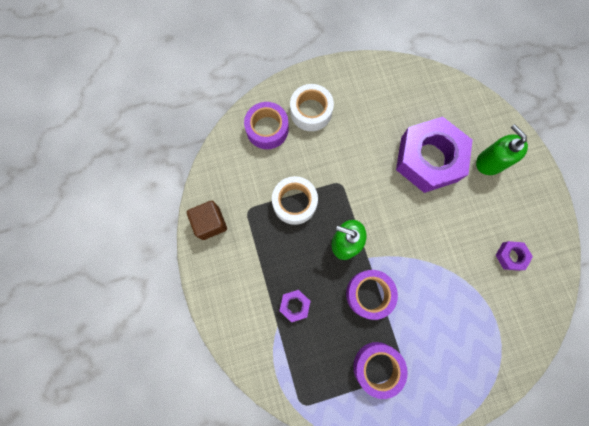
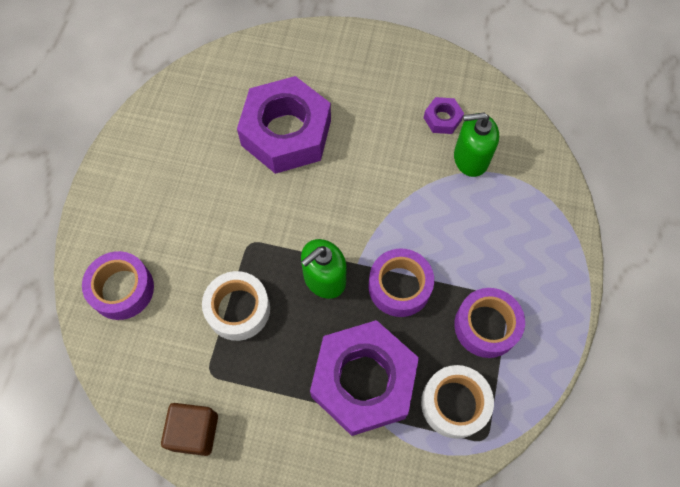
camera: 60 degrees left, 10 degrees down
(294, 305) = (363, 381): purple nut -> purple nut, size x2.42
(311, 111) = (138, 224): white tape -> white tape (454, 403)
(490, 162) = (330, 76): green soap dispenser -> green soap dispenser (470, 158)

